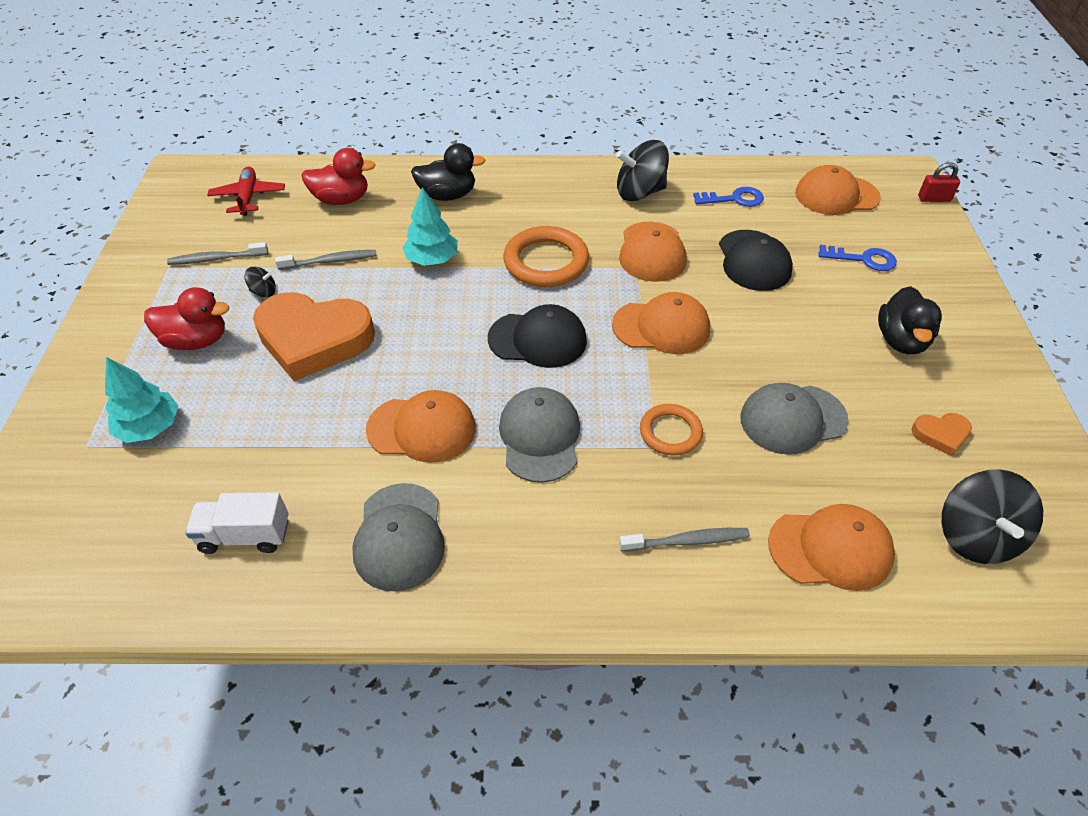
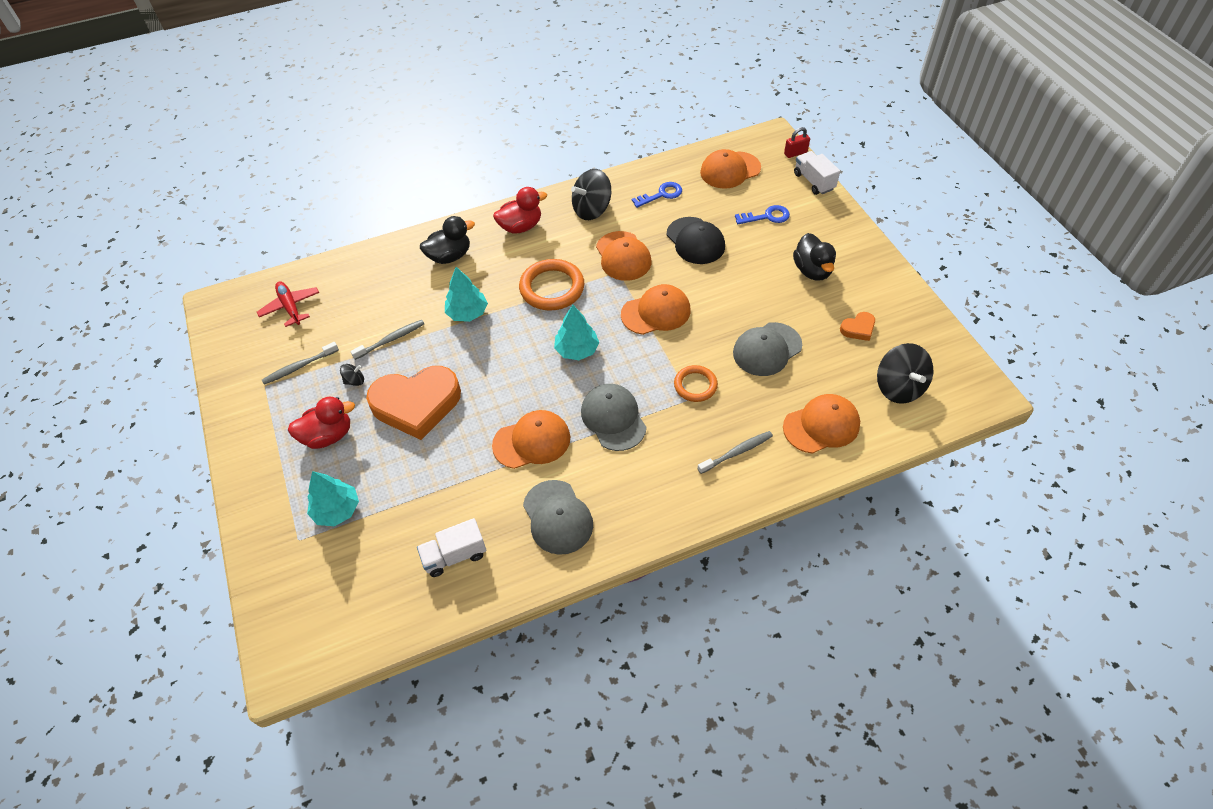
camera: 20 degrees left, 5 degrees up
(342, 200) = (368, 286): red duck -> red duck (521, 226)
(538, 339) = (577, 350): black cap -> turquoise tree
(946, 236) = (813, 181): none -> white truck

